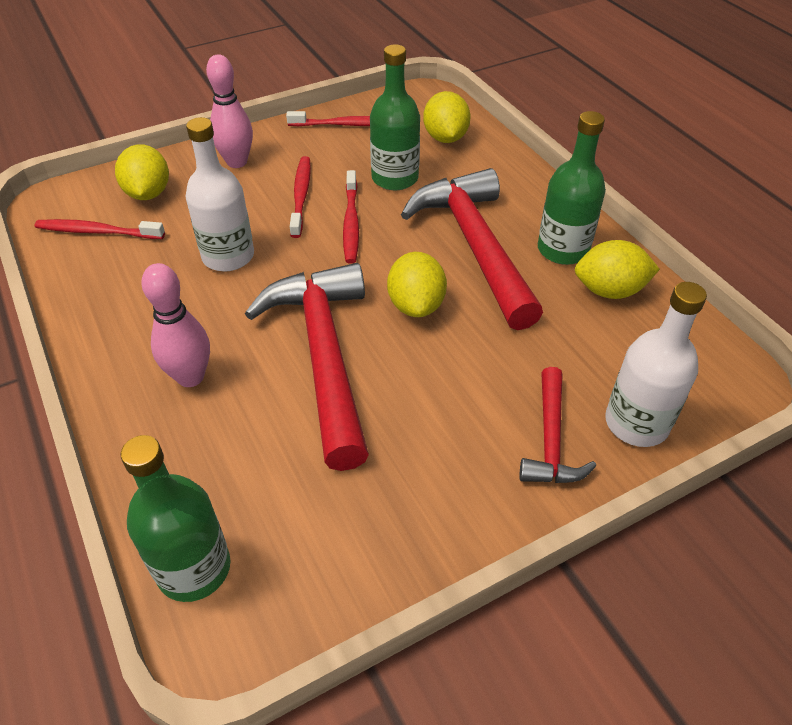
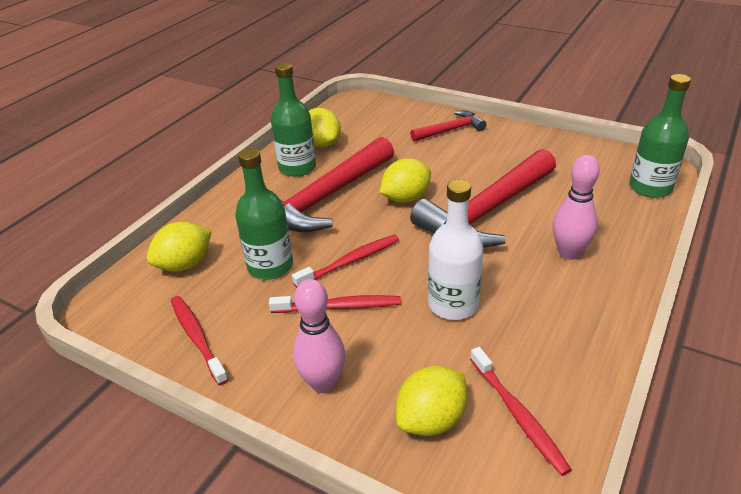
camera: 120 degrees left, 10 degrees down
(301, 196) = (339, 307): red toothbrush -> red toothbrush turned 150 degrees counterclockwise
(636, 423) = (413, 115): white bottle -> none

